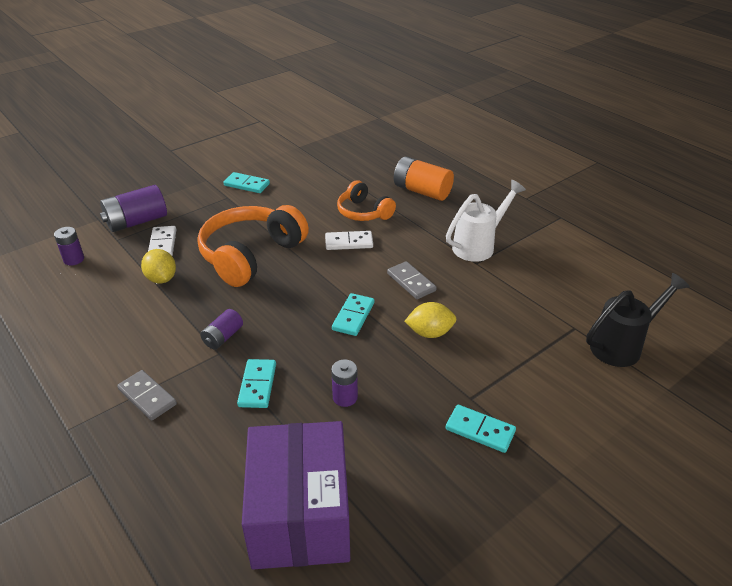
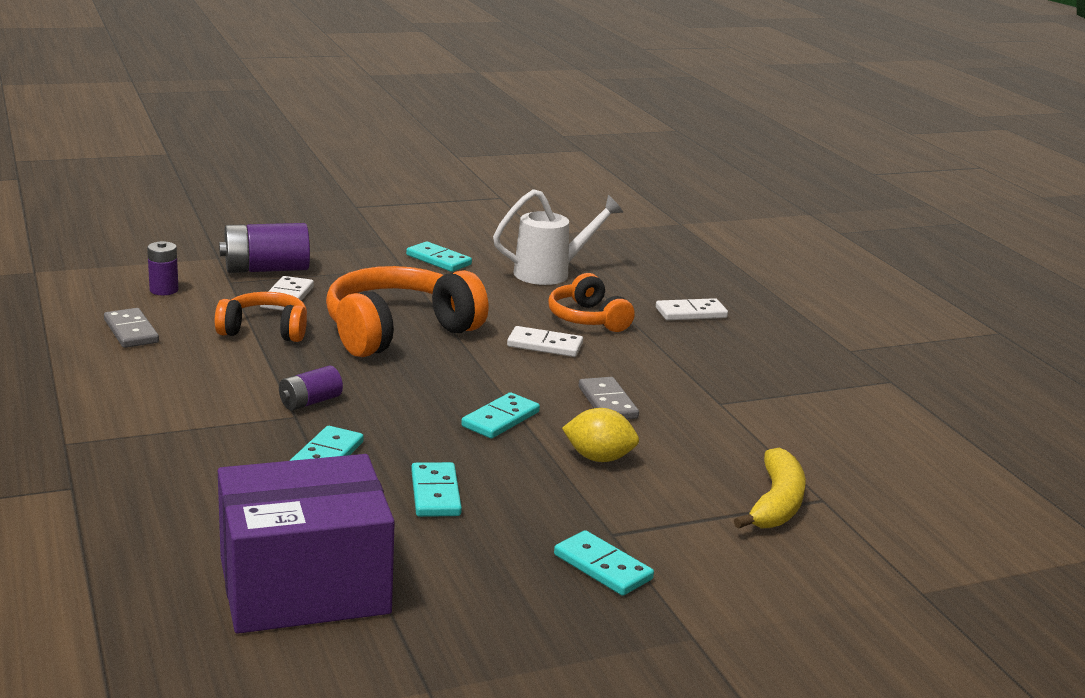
camera: 15 degrees right, 15 degrees down
(147, 397) = (179, 436): grey domino -> grey domino (131, 331)
(161, 279) = (264, 330): yellow lemon -> orange headphones
(300, 515) = (304, 585): purple box -> purple box turned 60 degrees clockwise
(345, 397) = (435, 493): purple battery -> turquoise domino
(422, 191) = (691, 313): orange battery -> white domino
(479, 245) = (737, 386): white watering can -> white watering can (551, 273)
(551, 340) = (776, 504): none -> yellow banana
(622, 345) = (884, 533): black watering can -> none

